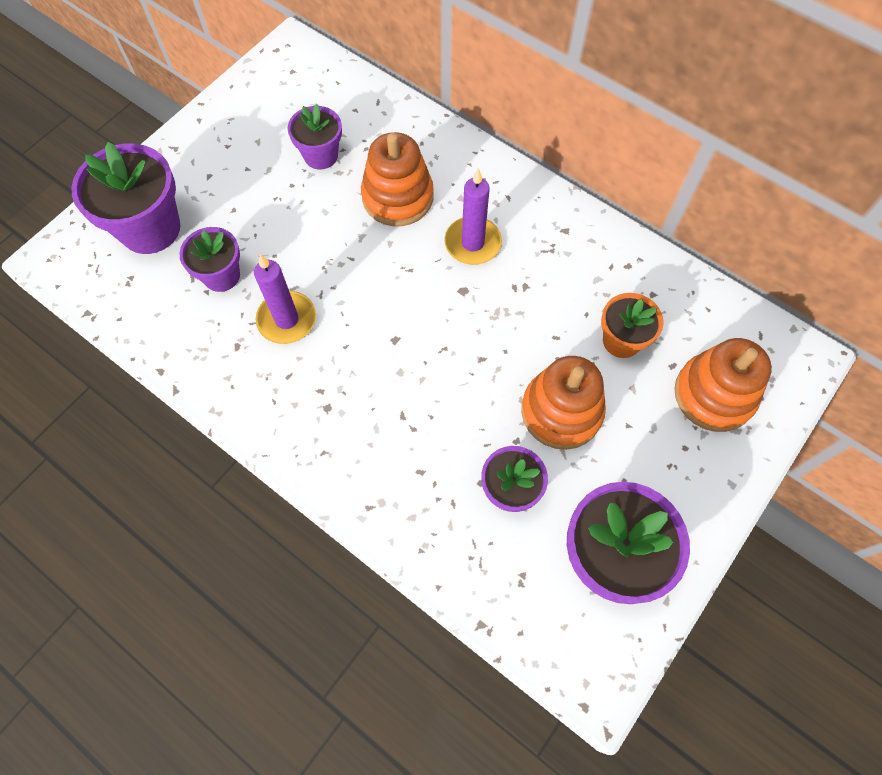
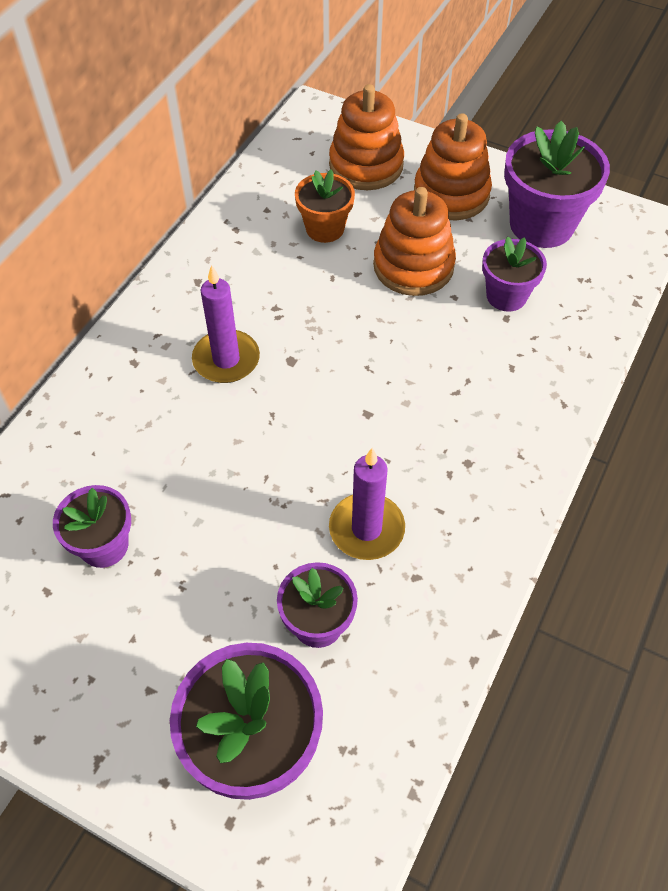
camera: 100 degrees left, 10 degrees down
(397, 197) = (167, 443): orange stacking toy -> orange stacking toy (451, 194)

